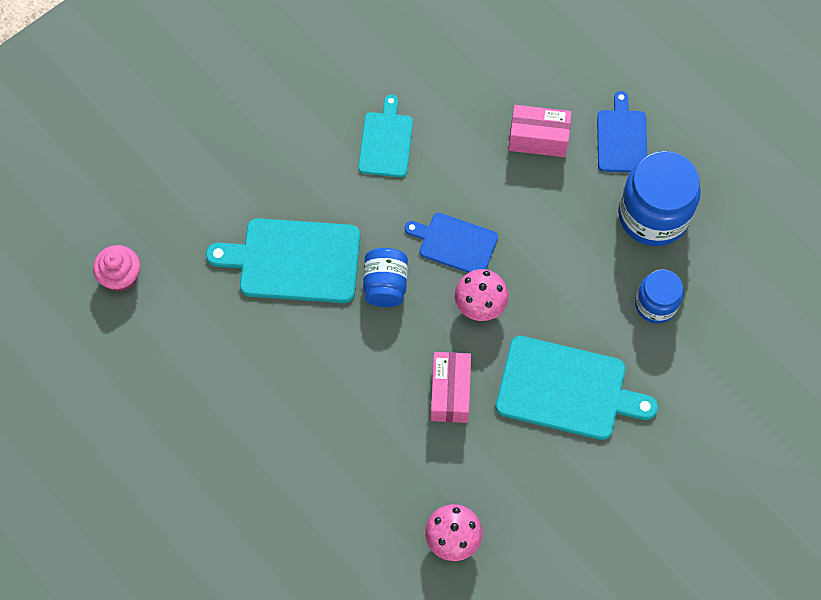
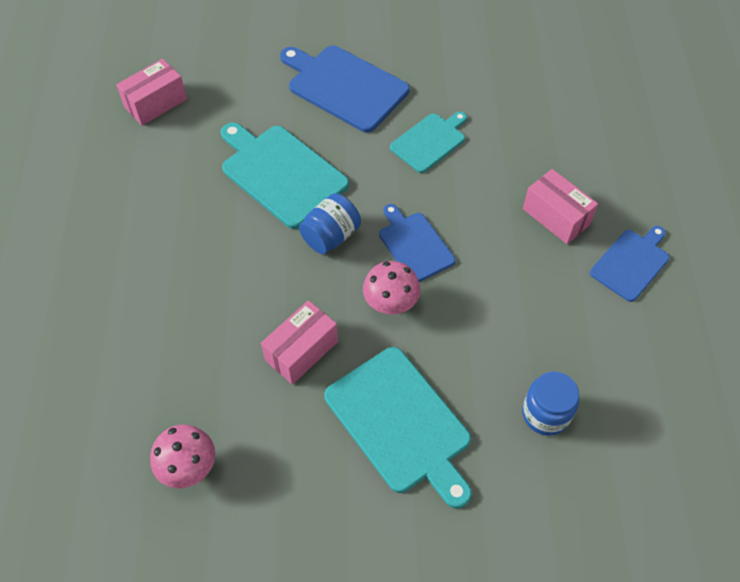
camera: 40 degrees right, 10 degrees down
(121, 276) = (155, 103): pink cupcake -> pink box
(269, 140) = (344, 86): none -> blue cutting board
(653, 215) = (607, 340): blue jar -> none

